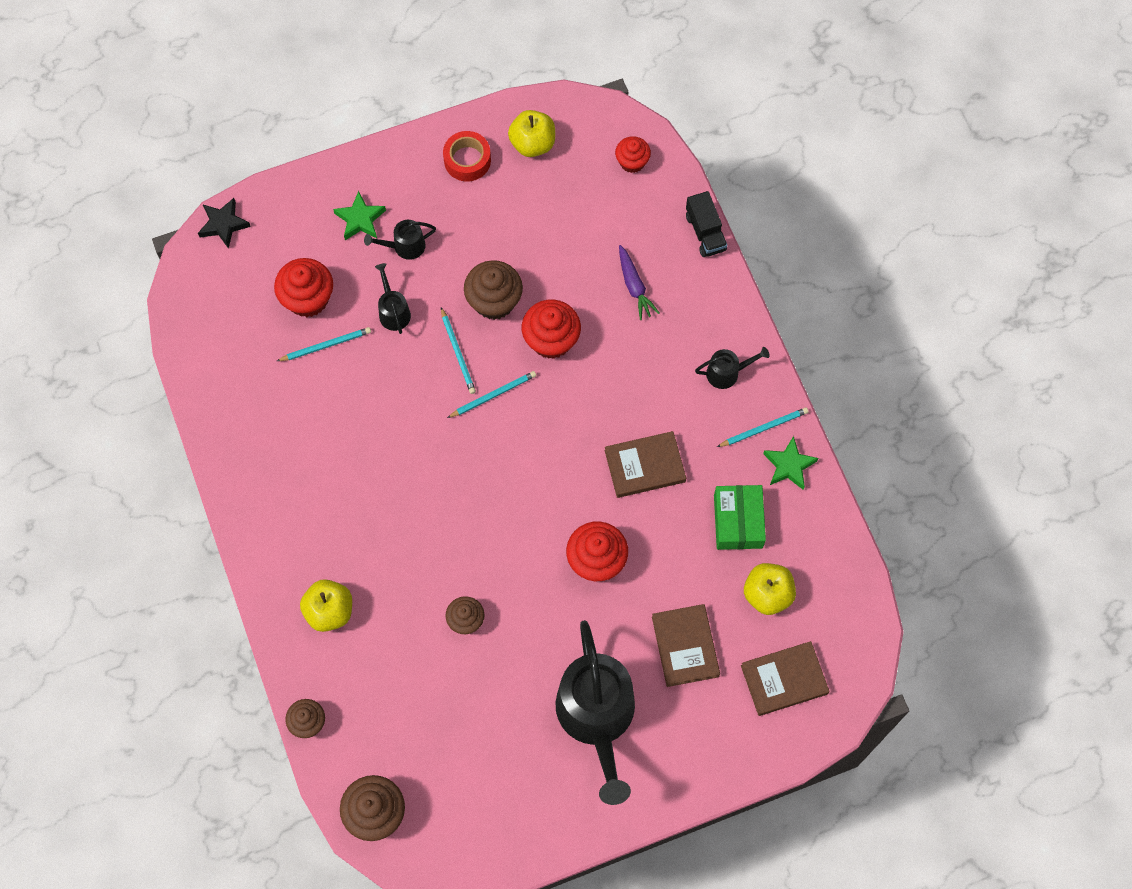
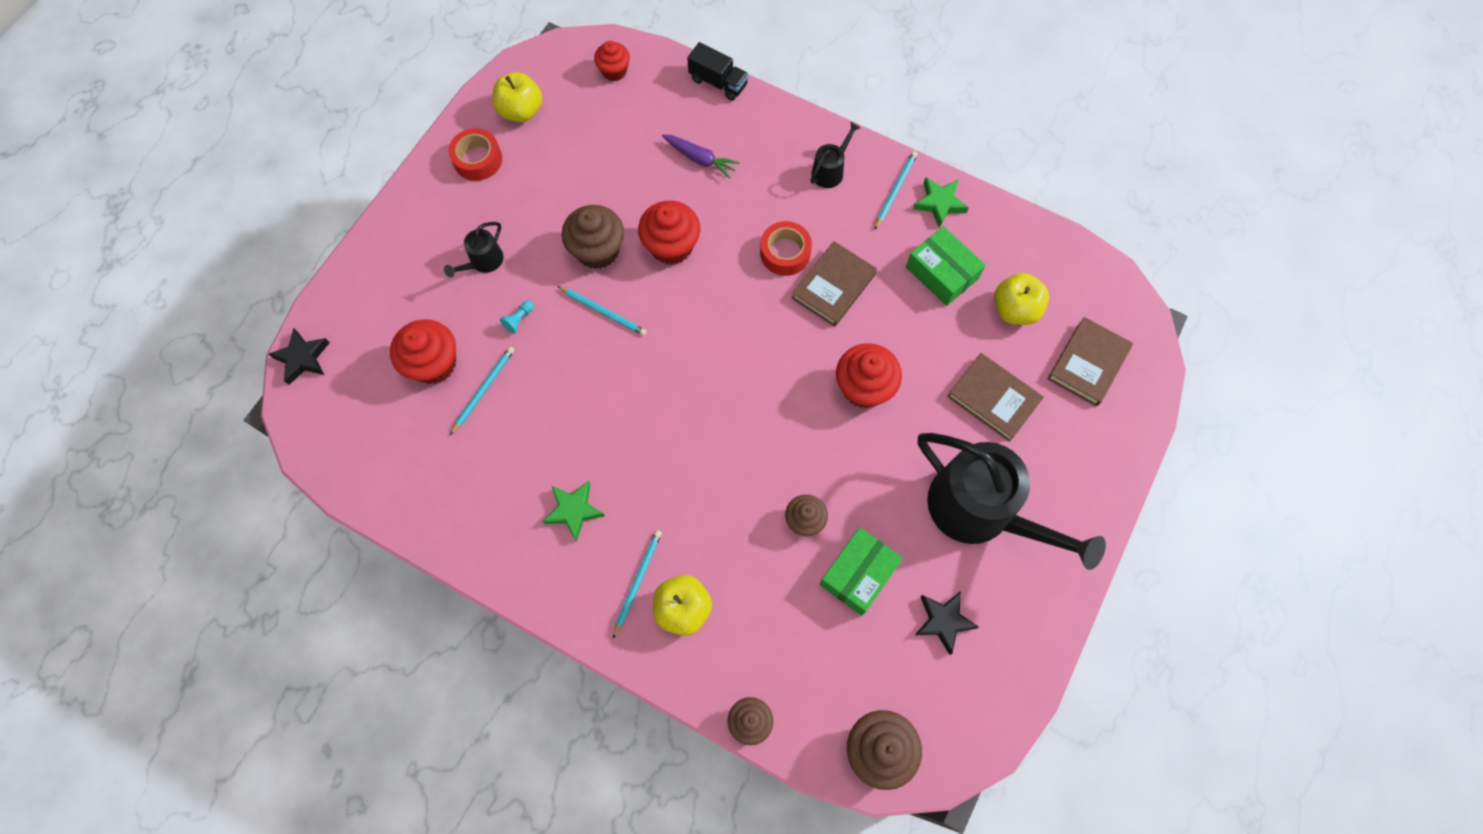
camera: 40 degrees left, 0 degrees up
(360, 219) = (425, 268): green star -> green star (574, 510)
(393, 311) = (519, 319): black watering can -> turquoise pawn
(469, 688) = (858, 574): none -> green box
(493, 395) = (663, 323): turquoise pencil -> turquoise pencil (637, 581)
(498, 769) = (943, 621): none -> black star
(631, 412) = (785, 253): none -> red tape

